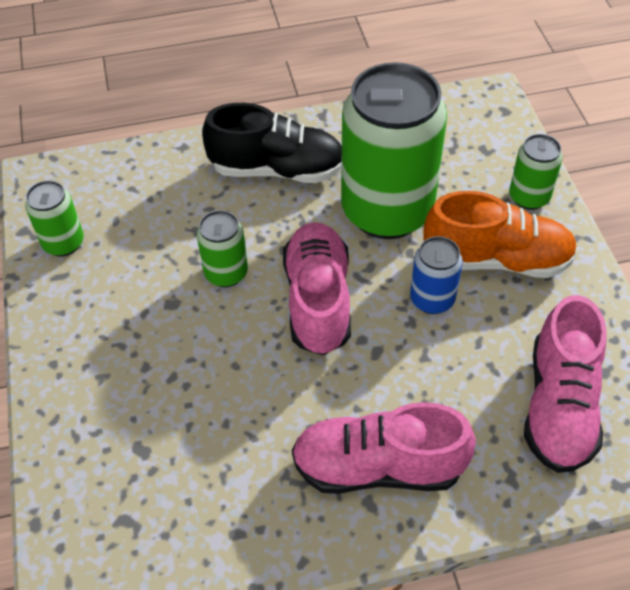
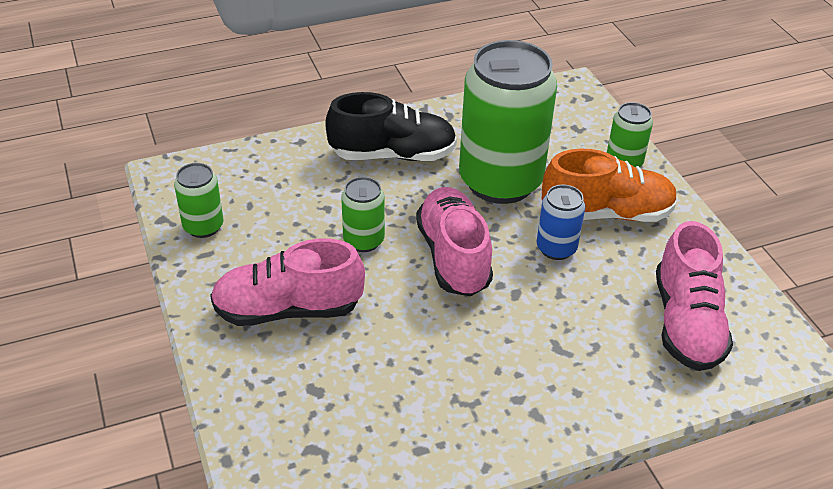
camera: 10 degrees left, 10 degrees down
(378, 467) = (537, 384): pink shoe -> pink shoe (288, 309)

